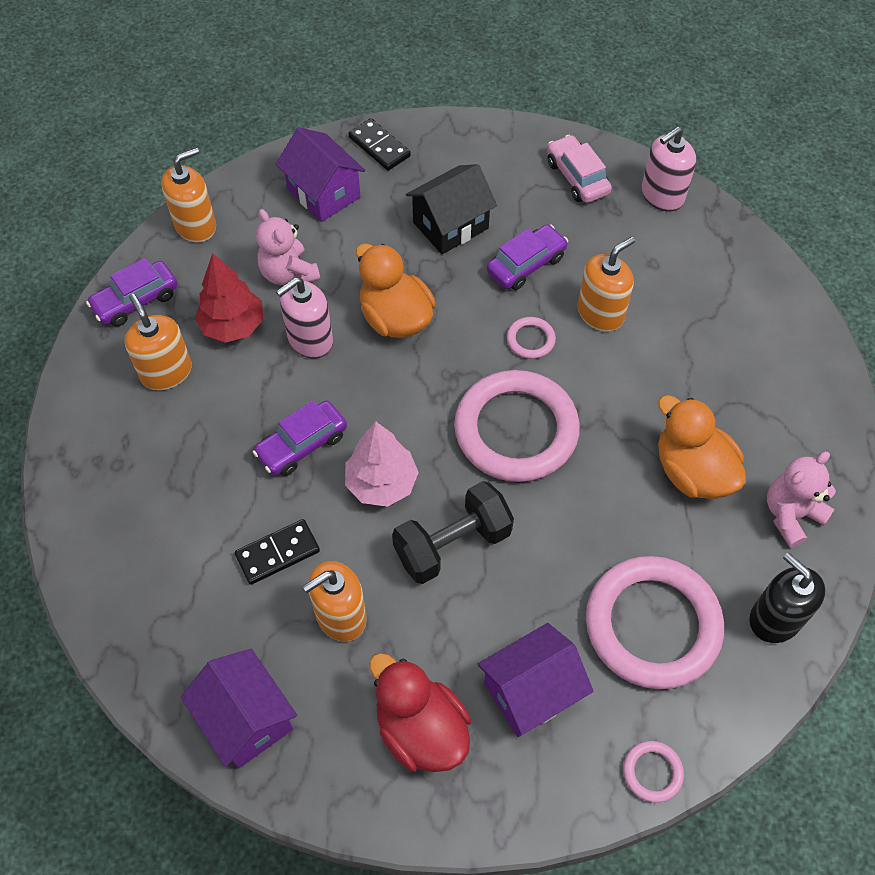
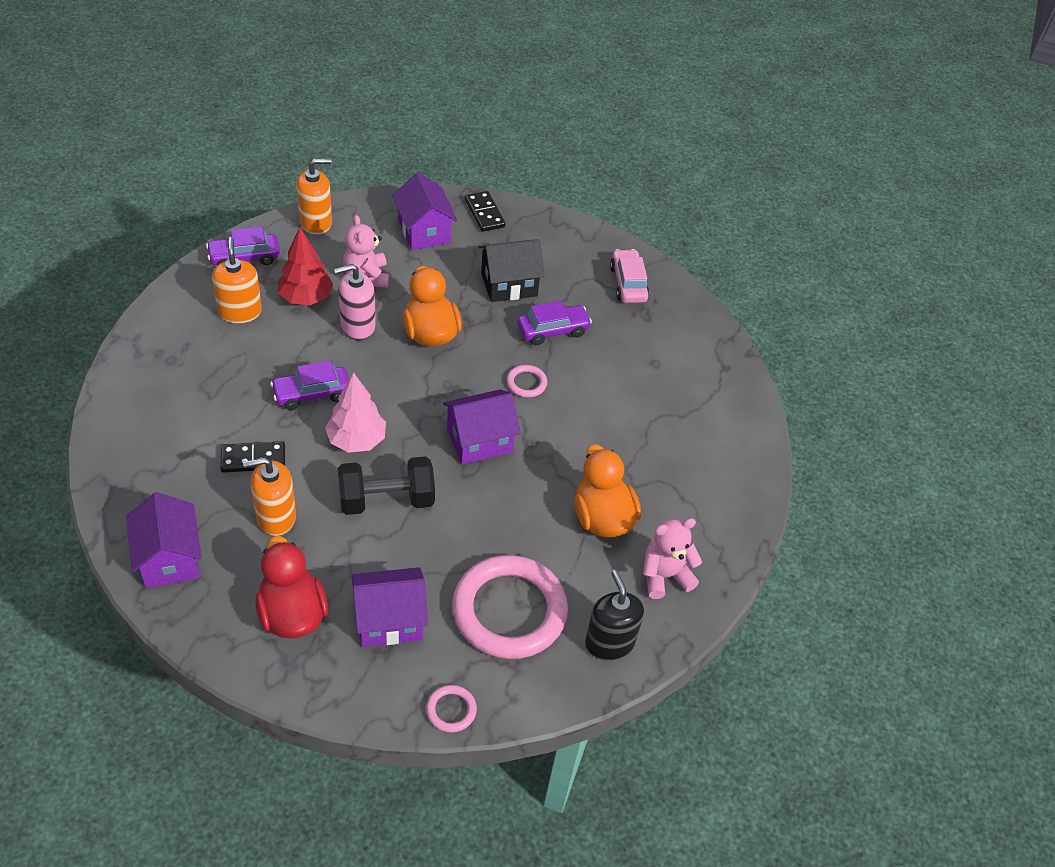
camera: 15 degrees right, 10 degrees down
(516, 430) = (479, 440): pink ring -> purple house
(600, 313) = (592, 383): orange soap dispenser -> none
(662, 196) = (689, 318): pink soap dispenser -> none

